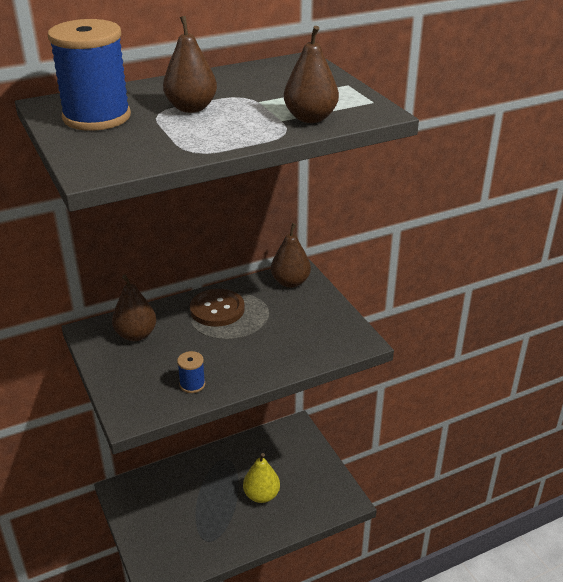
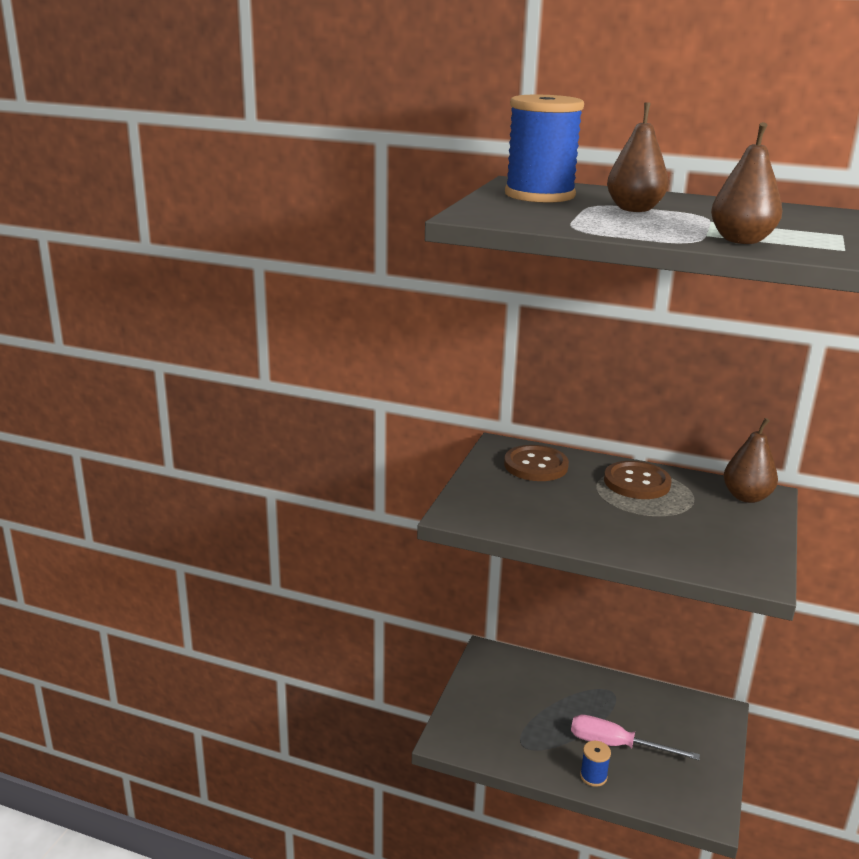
camera: 45 degrees right, 10 degrees down
(136, 335) = (535, 465): brown pear -> brown button
(192, 384) = (537, 522): blue spool -> blue spool (593, 776)
(261, 495) = (616, 745): yellow pear -> pink screwdriver

